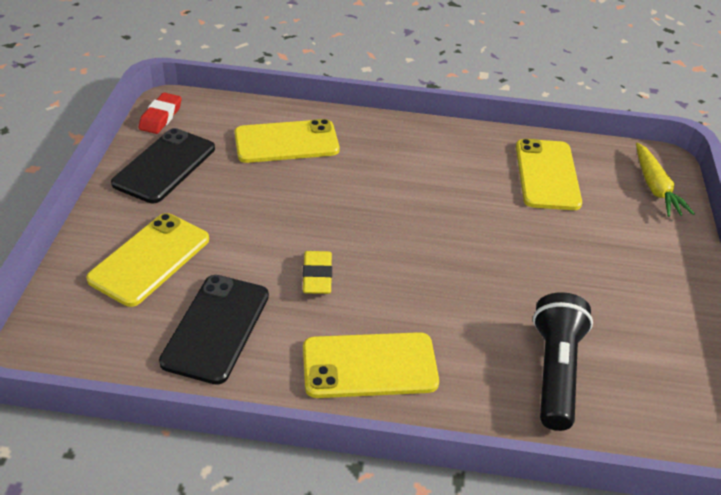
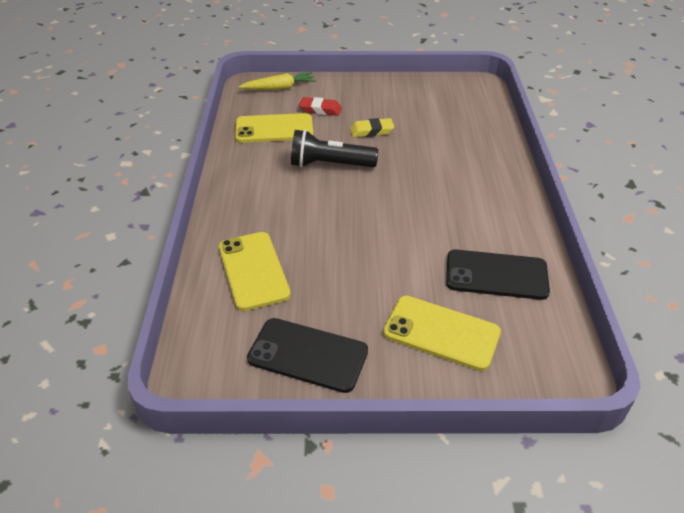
camera: 95 degrees left, 0 degrees up
(161, 117) = (219, 380): red eraser -> red eraser (320, 110)
(317, 276) = (422, 230): yellow eraser -> yellow eraser (371, 131)
(369, 365) = (491, 198): yellow phone -> none
(555, 371) = (459, 129): black flashlight -> black flashlight (330, 165)

